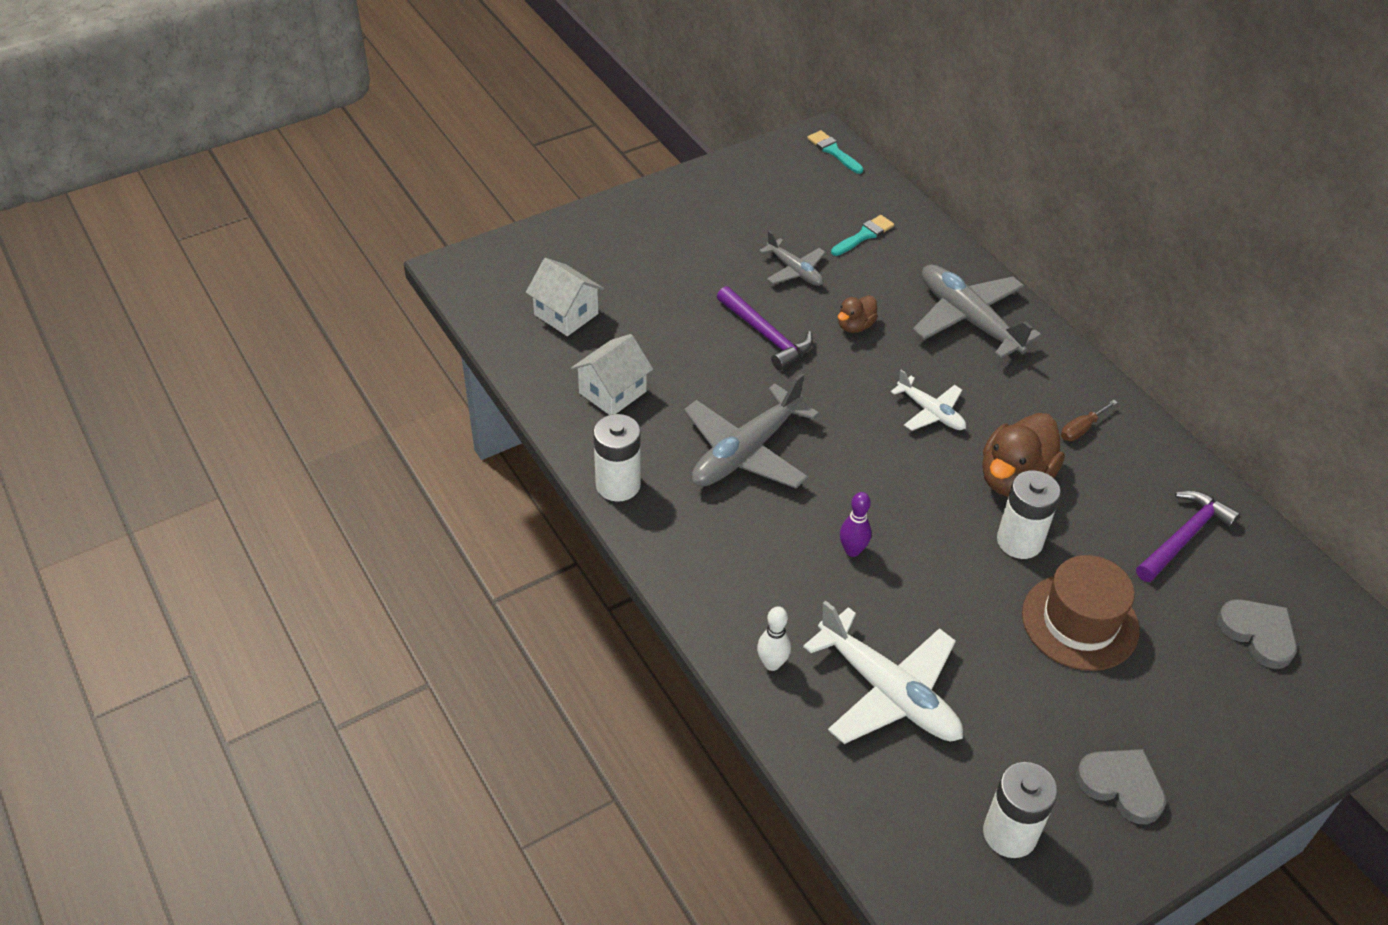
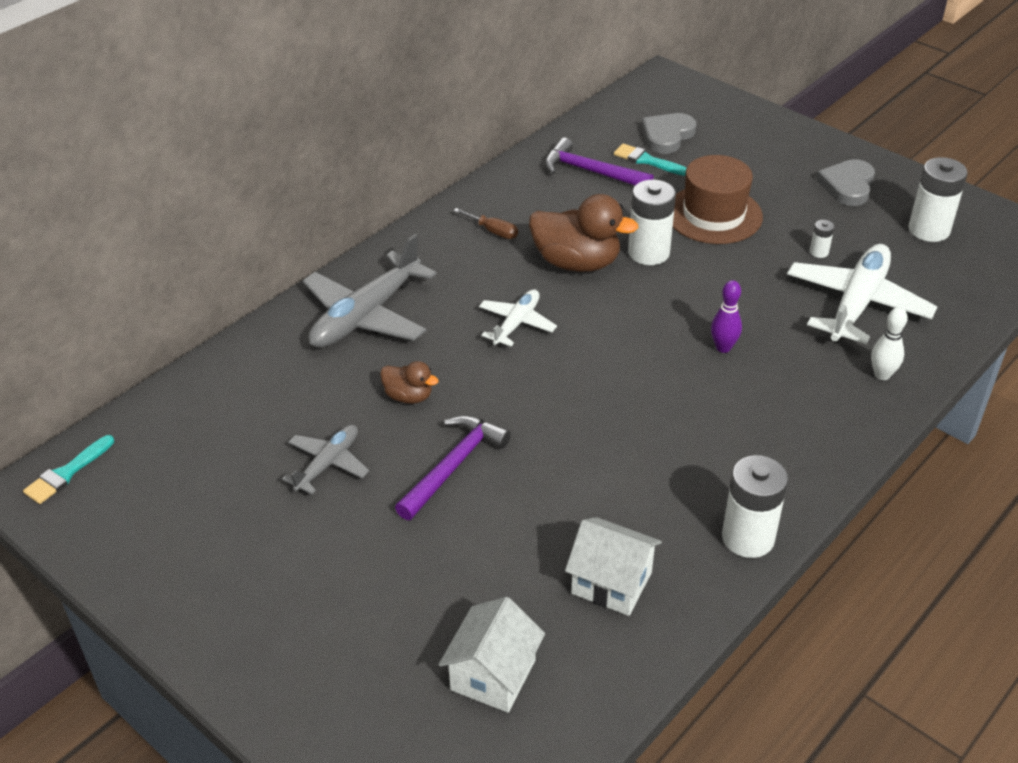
camera: 105 degrees left, 5 degrees down
(745, 452) = (642, 445): grey plane -> none
(864, 235) = (243, 415): turquoise brush -> turquoise brush (647, 160)
(988, 695) = (819, 252): none -> white battery

